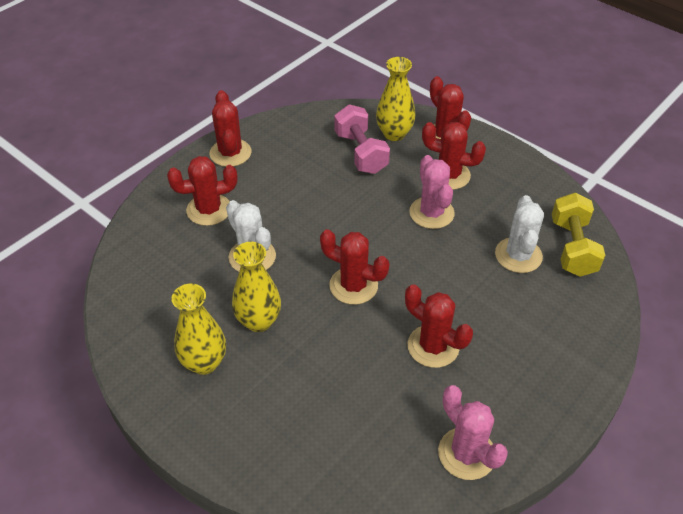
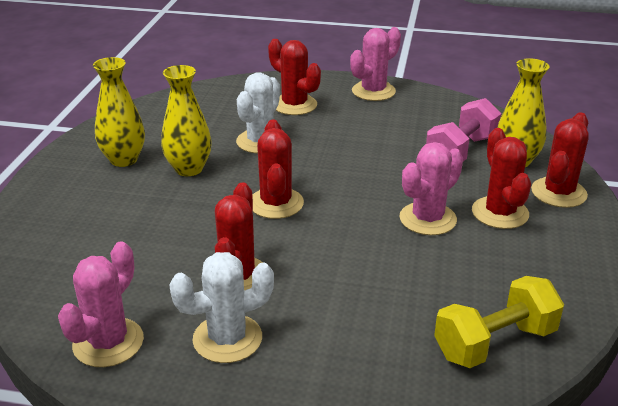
camera: 60 degrees right, 15 degrees down
(230, 153) = (373, 91): red cactus -> pink cactus
(518, 255) = (431, 300): white cactus -> white cactus (227, 339)

